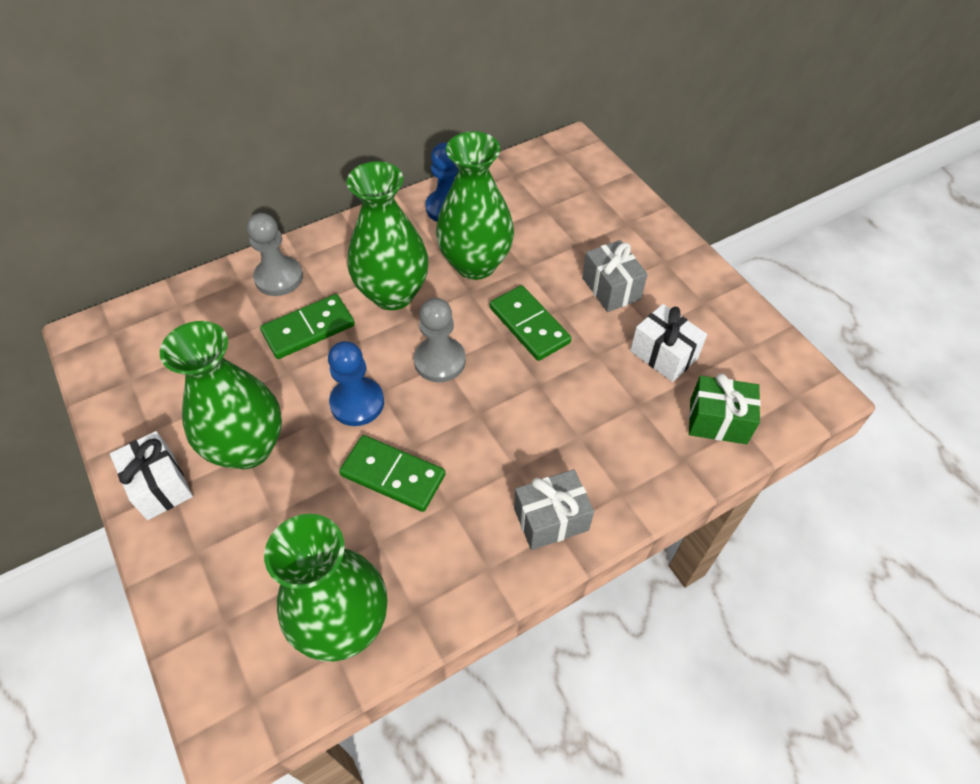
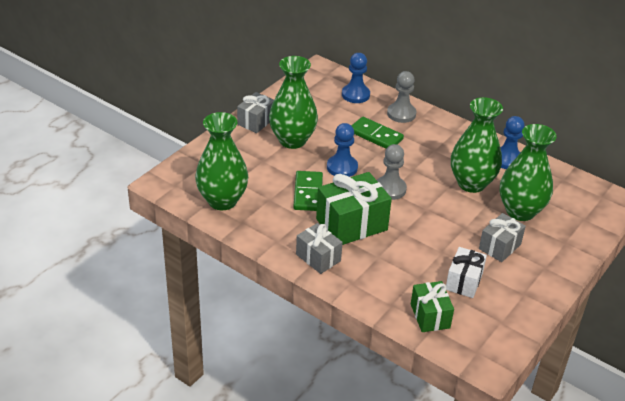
camera: 65 degrees right, 15 degrees down
(160, 485) = (256, 121): white gift -> grey gift
(193, 315) = (355, 95): none -> blue pawn
(393, 294) = (423, 158): green vase -> green vase (520, 211)
(495, 442) = (351, 224): none -> green gift
(529, 325) = (442, 218): green domino -> none

